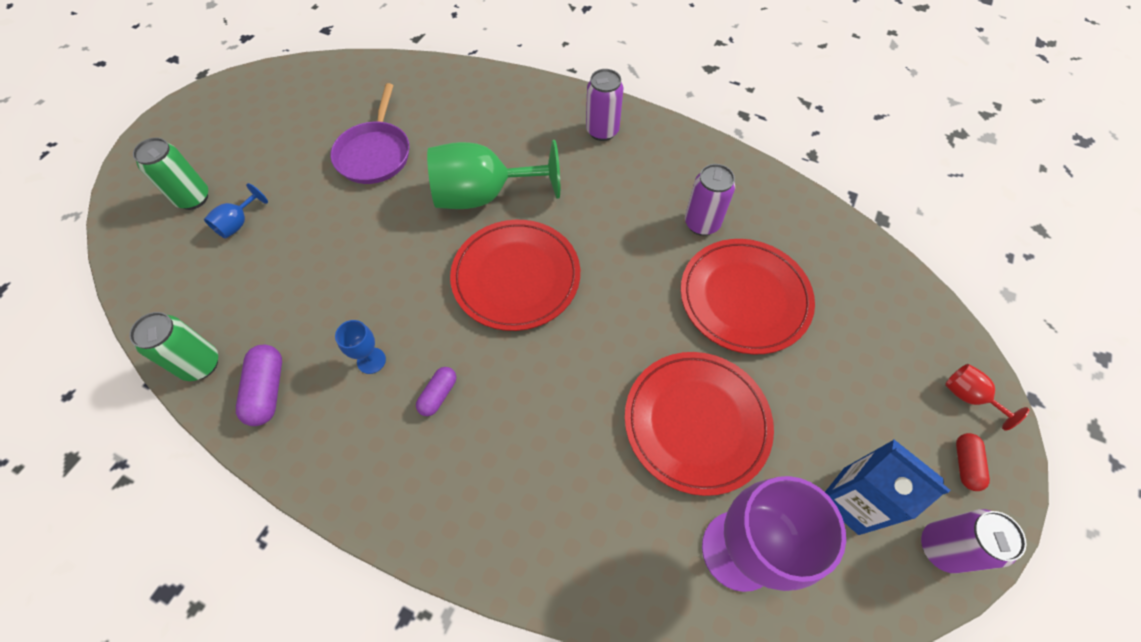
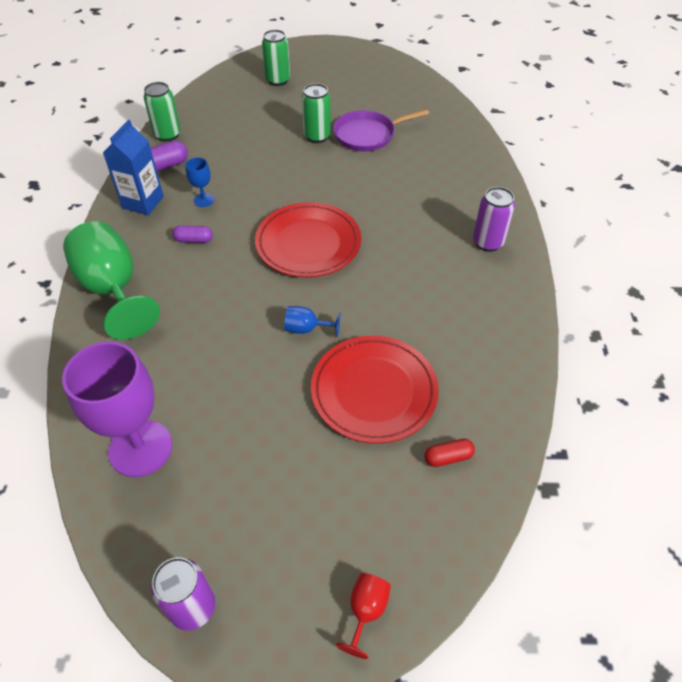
camera: 65 degrees right, 10 degrees down
(238, 223) = (271, 105): blue goblet -> blue goblet (306, 329)
(340, 200) = (317, 136): none -> green can
(483, 195) = (370, 200): green goblet -> green goblet (113, 289)
(696, 423) = (236, 390): red plate -> none
(701, 223) = (435, 338): purple can -> none
(851, 500) = (211, 521): blue carton -> blue carton (143, 202)
(965, 464) = (286, 618): red capsule -> red capsule (448, 457)

